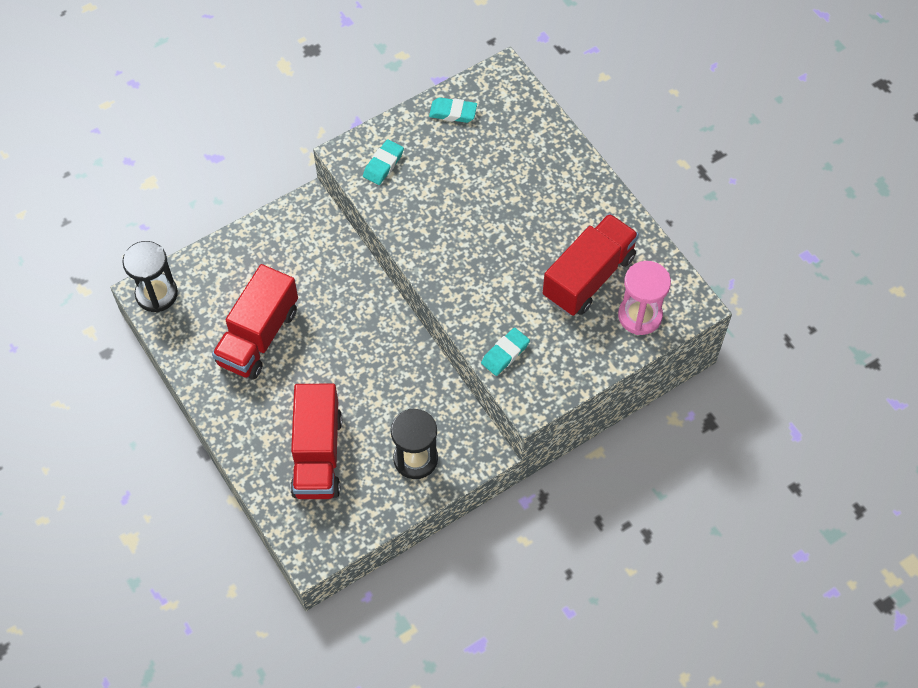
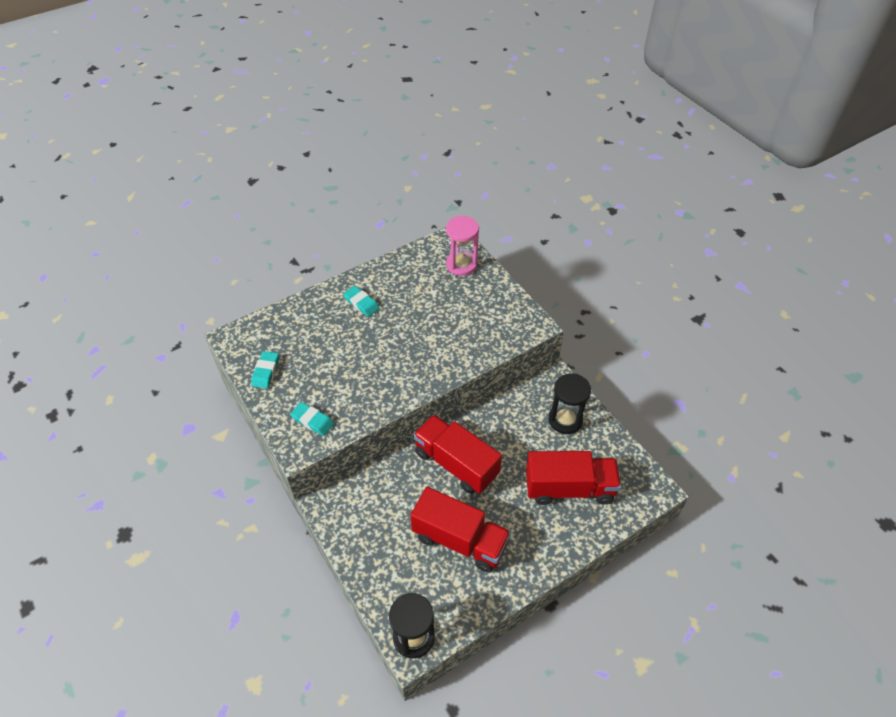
camera: 90 degrees left, 10 degrees down
(505, 353) = (495, 339): turquoise eraser -> turquoise eraser (361, 303)
(588, 277) = (429, 290): red truck -> red truck (456, 464)

